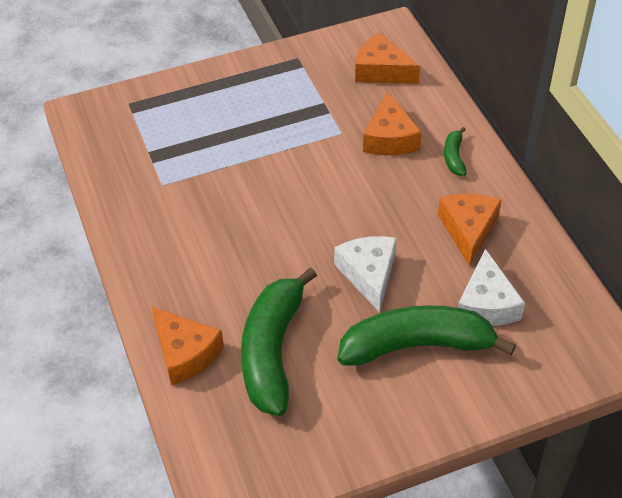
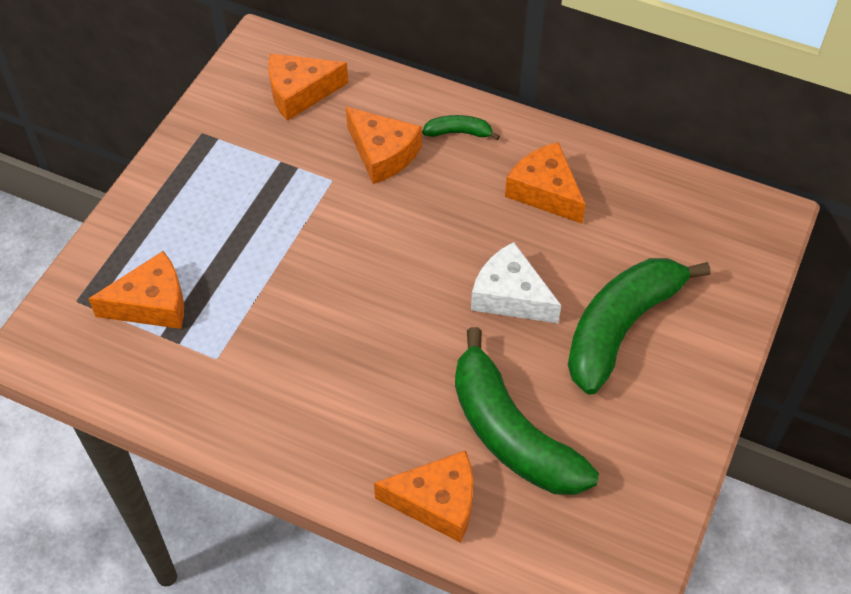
camera: 45 degrees left, 5 degrees up
(163, 132) = (152, 304): none -> orange cheese
(454, 157) = (458, 132): green banana -> green banana turned 135 degrees clockwise
(486, 303) = (631, 246): white cheese -> none

